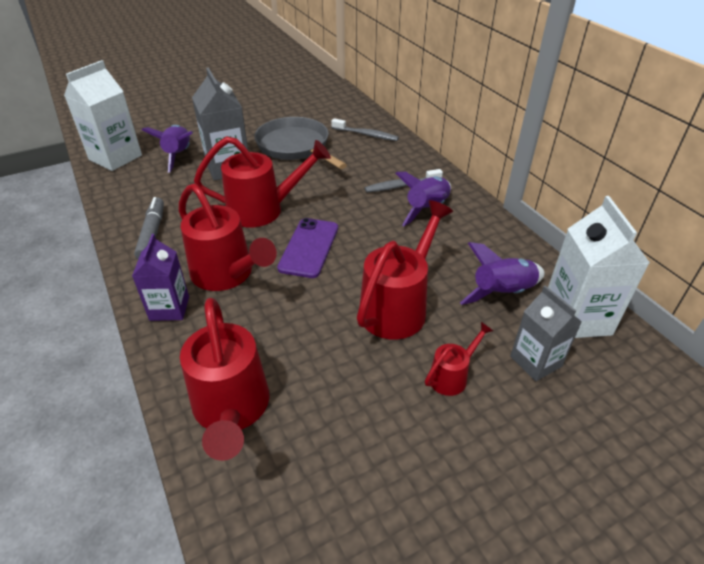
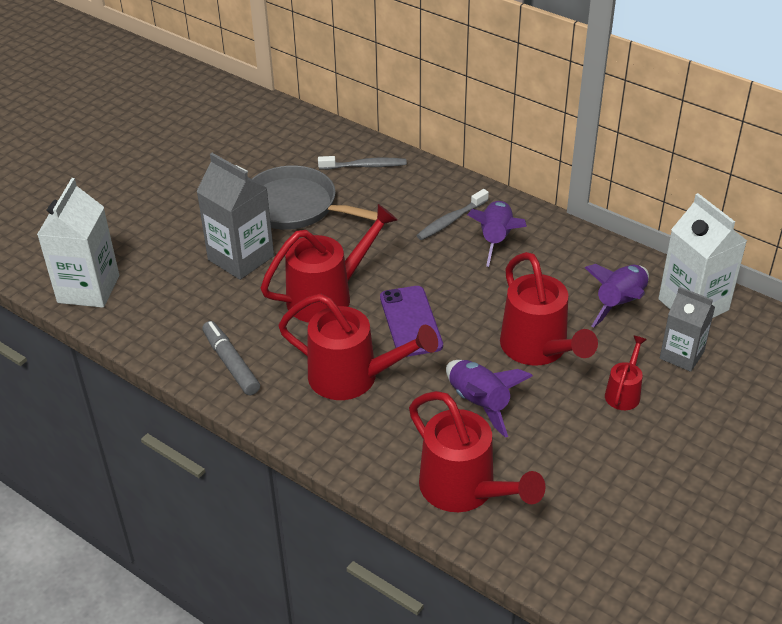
camera: 25 degrees left, 0 degrees up
(169, 308) = (326, 430): purple carton -> none
(178, 155) = (166, 261): purple rocket -> purple rocket (479, 403)
(398, 306) = (538, 349): red watering can -> red watering can turned 150 degrees clockwise

